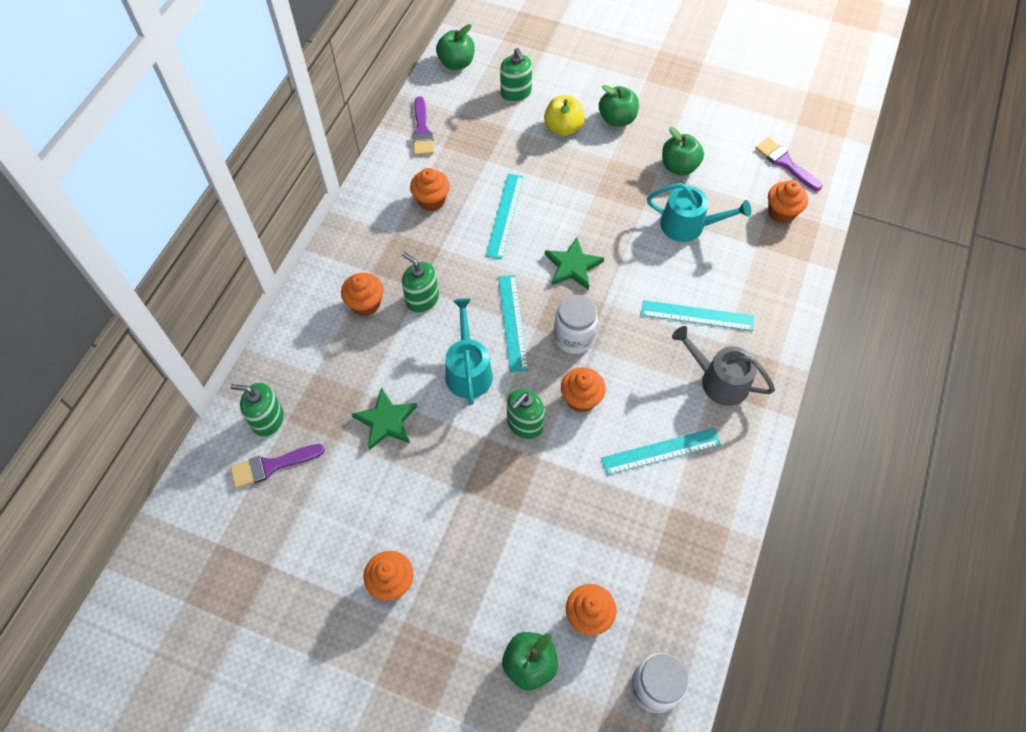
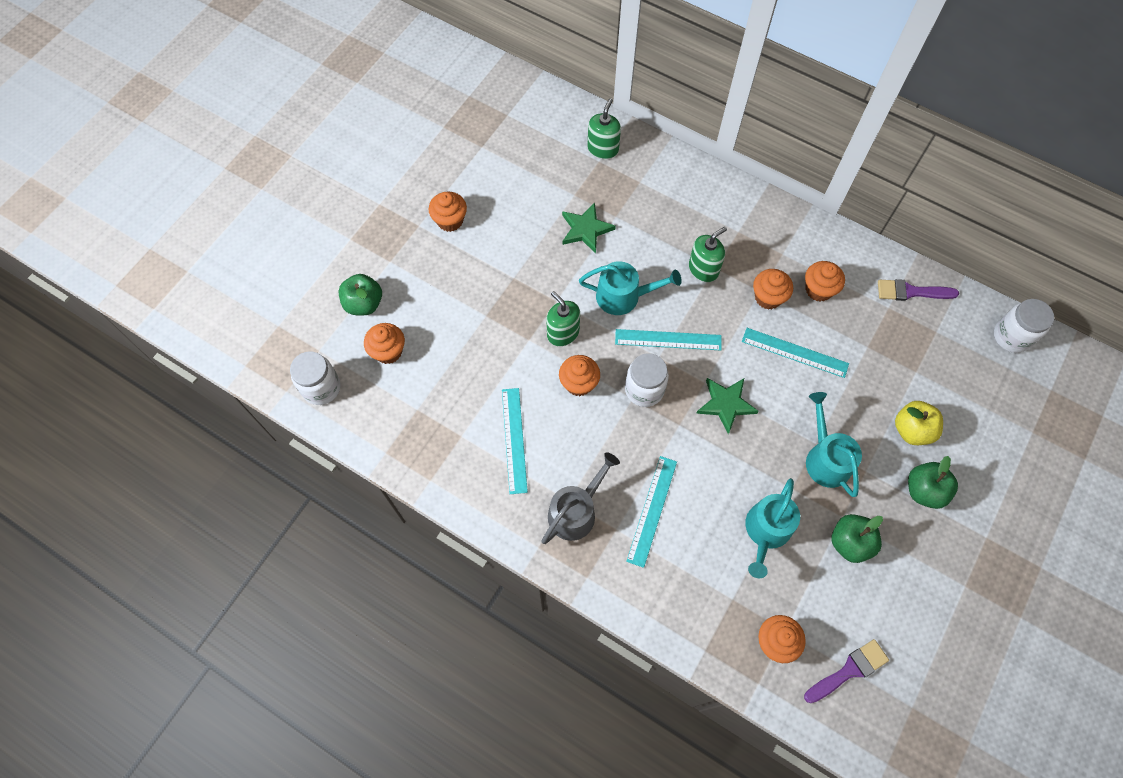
camera: 100 degrees right, 5 degrees up
(272, 466) = (562, 150): purple brush -> none
(365, 304) = (704, 224): orange cupcake -> orange cupcake (768, 297)
(456, 63) = (1011, 336): green apple -> white jar
(516, 93) = (965, 390): green soap dispenser -> none
(607, 186) = (826, 459): none -> turquoise watering can

